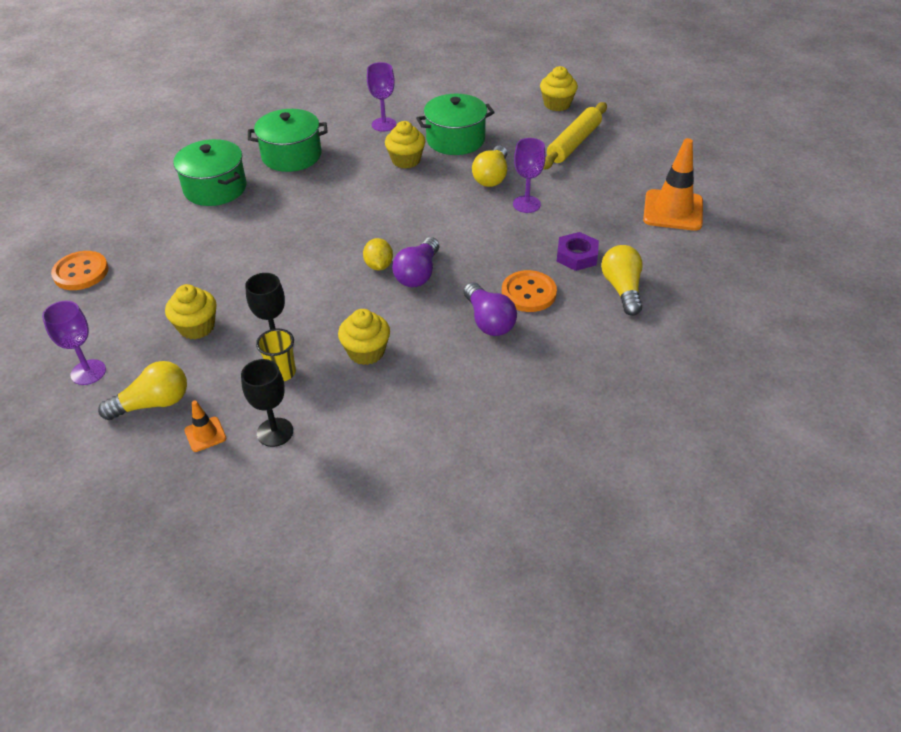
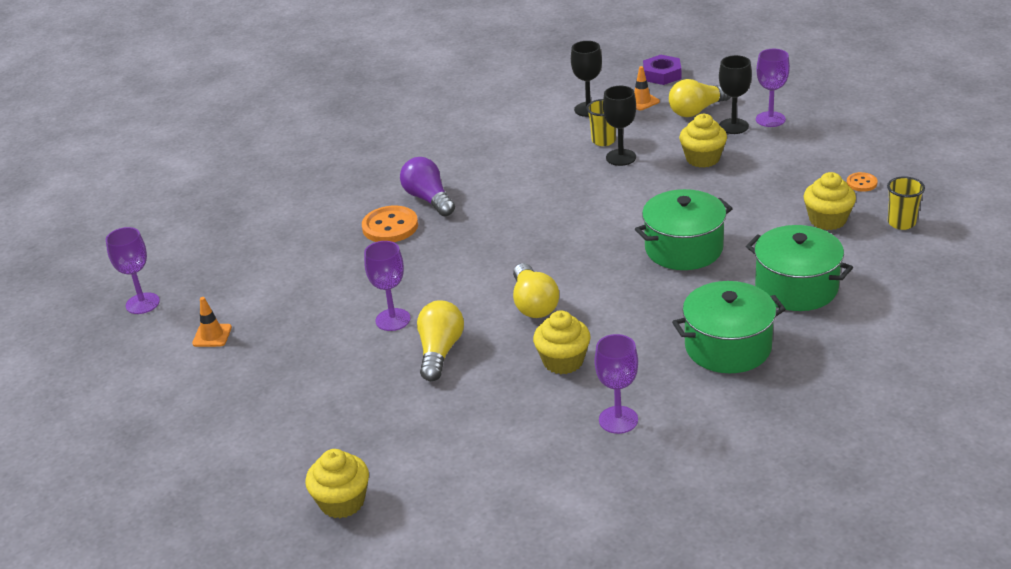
camera: 175 degrees right, 10 degrees down
(81, 272) = (861, 183): orange button -> orange button, size x0.53
(90, 228) = (901, 223): none -> yellow cup
(133, 369) = (733, 126): none -> black goblet
(366, 352) = (536, 163): yellow cupcake -> yellow cupcake (827, 220)
(379, 266) = (551, 230): yellow lemon -> none
(418, 274) = (507, 228): purple light bulb -> none
(455, 140) = (500, 406): green pot -> green pot (683, 249)
(574, 143) = (322, 423): yellow rolling pin -> none
(577, 256) = (337, 268): purple nut -> purple nut (662, 74)
(622, 289) = (294, 243): yellow light bulb -> yellow light bulb (533, 304)
(673, 210) = (212, 335): orange traffic cone -> orange traffic cone, size x0.48
(747, 246) = (142, 303): none -> purple goblet

